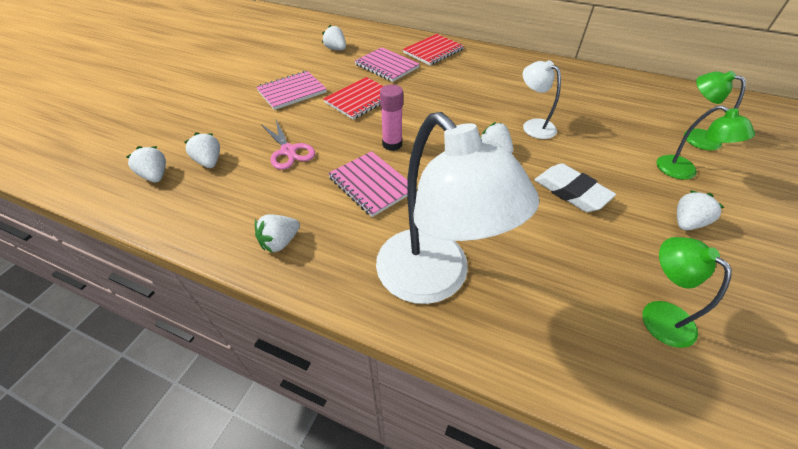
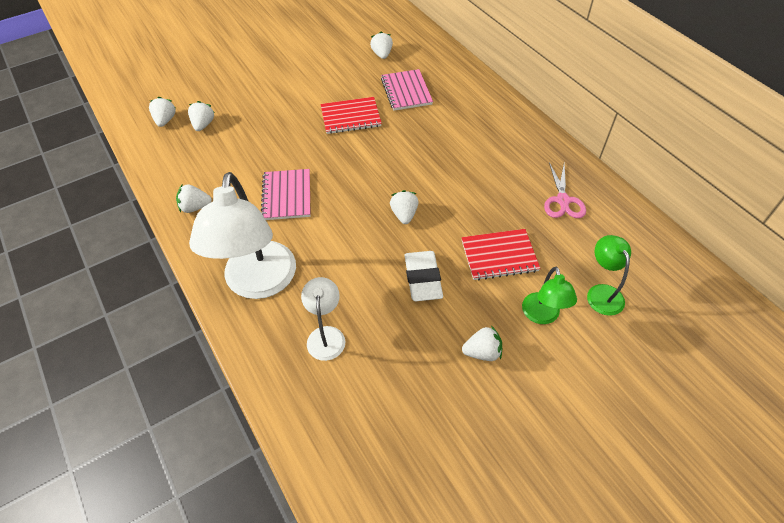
camera: 35 degrees right, 5 degrees up
(288, 151) = (258, 140): pink scissors -> pink scissors (563, 200)
(292, 92) = (307, 86): pink notebook -> none
(392, 144) = (333, 170): pink glue stick -> none
(433, 51) = (465, 91): red notebook -> red notebook (499, 256)
(533, 125) = (464, 208): white lamp -> white lamp (326, 335)
(658, 314) = (371, 391): green lamp -> none

